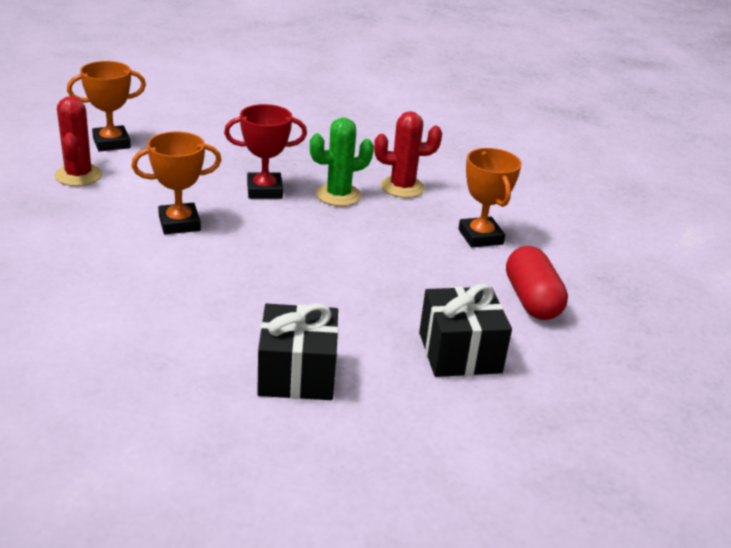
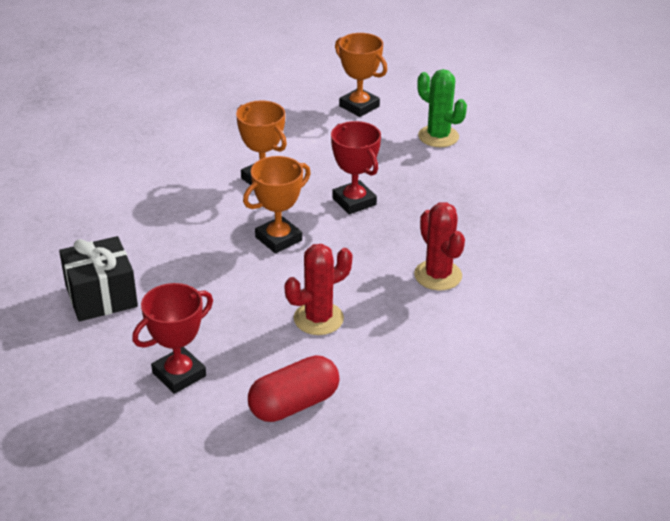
camera: 70 degrees right, 5 degrees up
(78, 175) = (293, 112): red cactus -> red cactus (318, 318)
(338, 195) = (384, 242): green cactus -> green cactus (438, 136)
(459, 352) = (179, 374): black gift -> red trophy
(480, 237) = (385, 347): orange trophy -> orange trophy (278, 239)

